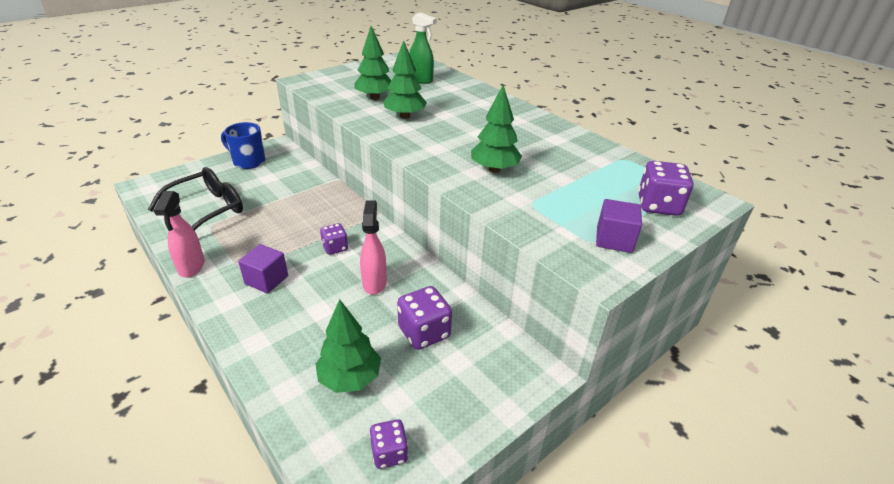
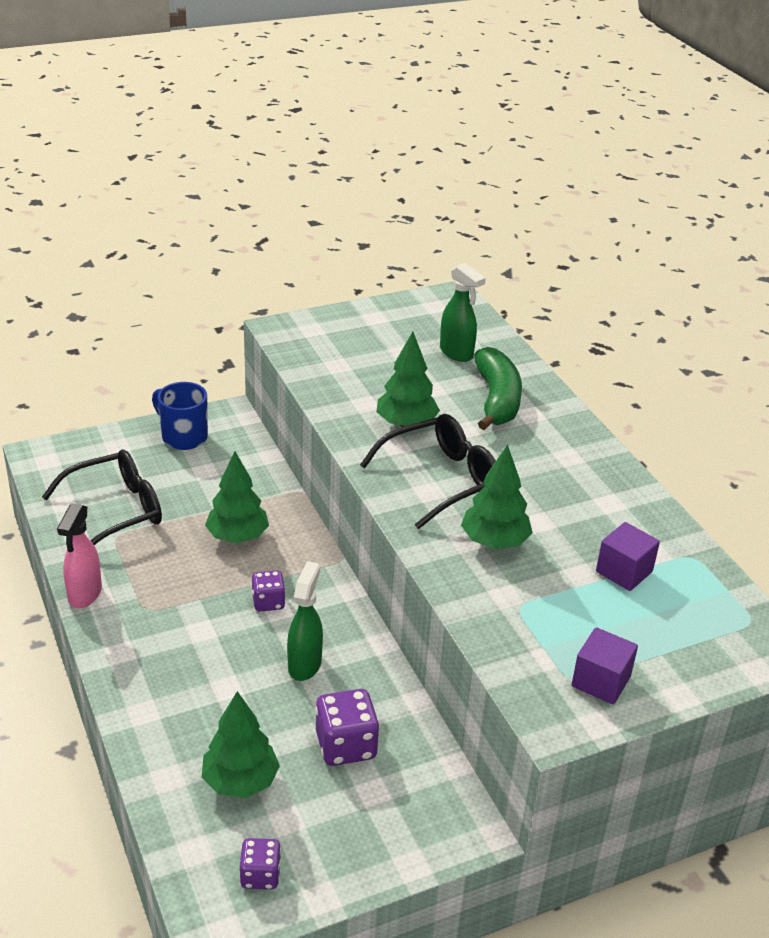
camera: 15 degrees right, 0 degrees up
(266, 280) = (171, 632): purple cube -> purple cube (624, 572)
(374, 283) = (305, 664): pink spray bottle -> green spray bottle
(375, 98) = (375, 380): green tree -> green tree (237, 537)
(442, 141) = (442, 479): none -> black glasses
(457, 98) = (496, 400): none -> green banana
(658, 205) = (693, 643): purple dice -> none

